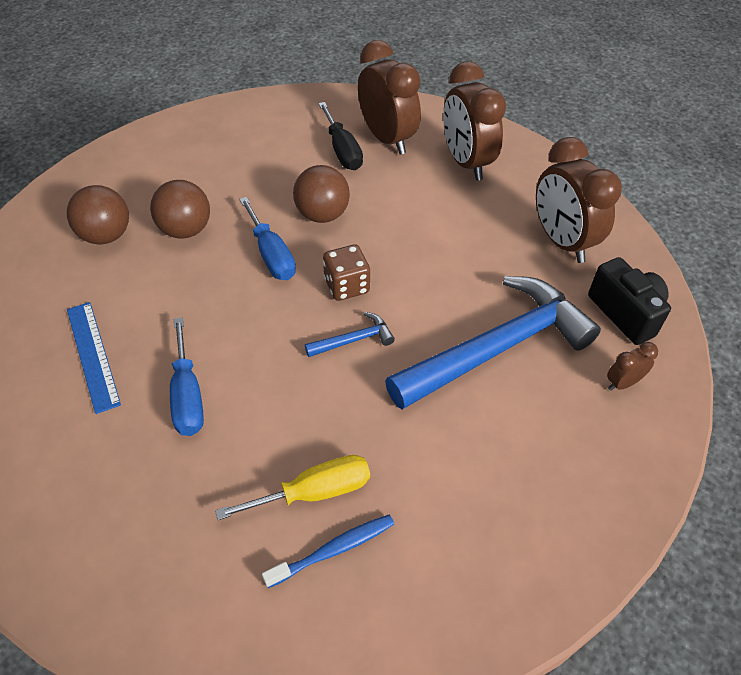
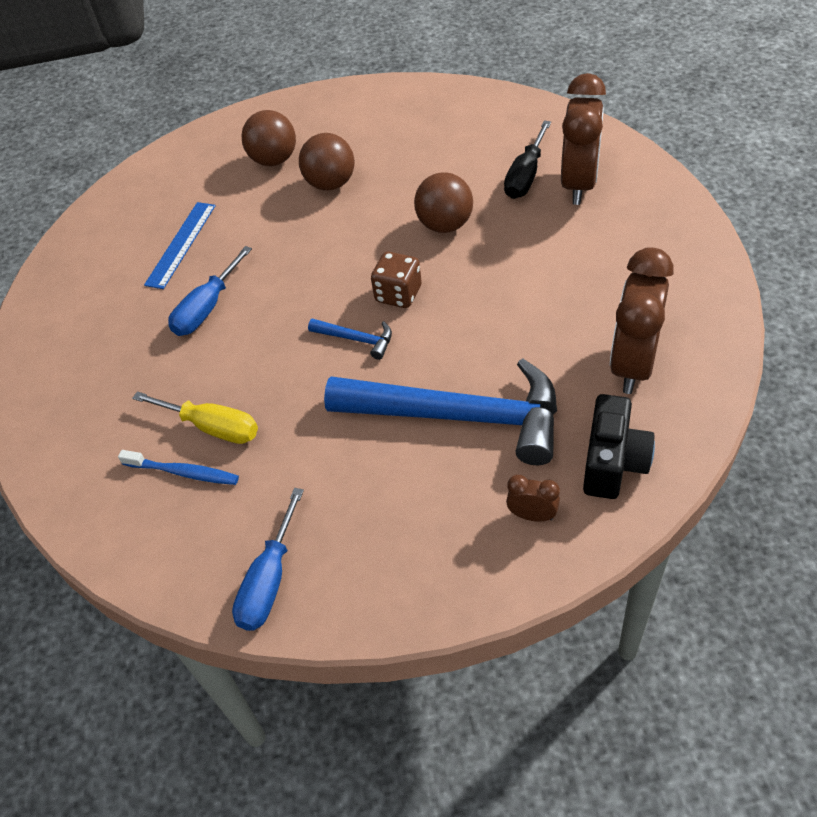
camera: 50 degrees right, 0 degrees up
(271, 254) = (370, 237): blue screwdriver -> blue screwdriver (269, 581)
(466, 163) = (628, 242): brown clock -> none

